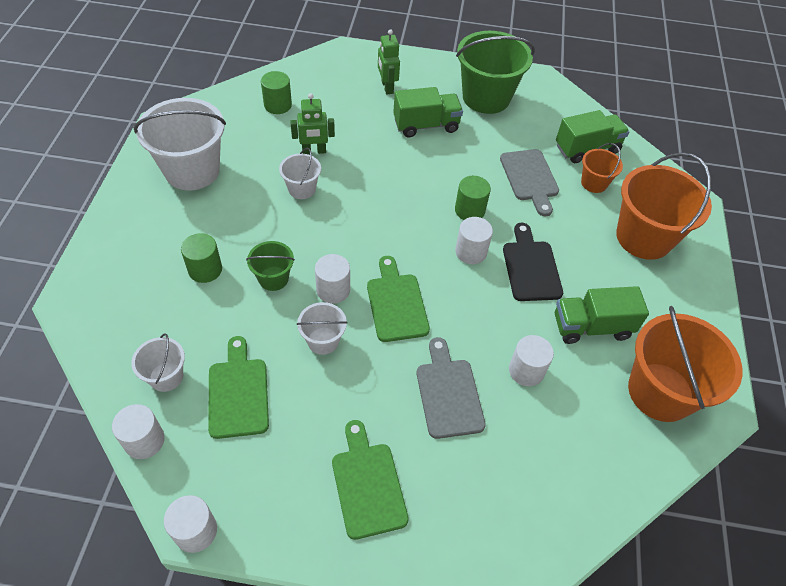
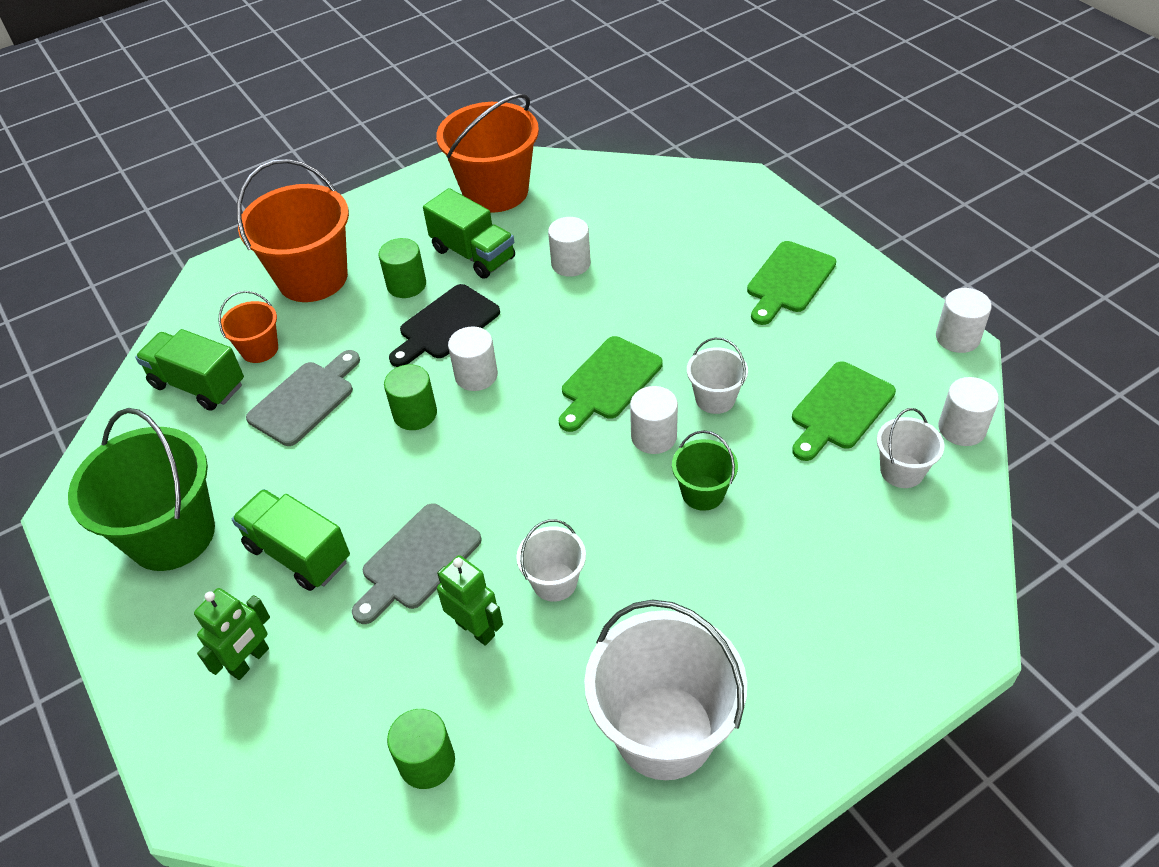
camera: 125 degrees left, 5 degrees down
(205, 269) = (770, 559): green cylinder -> green cylinder (406, 285)
(448, 393) = (653, 290): grey cutting board -> grey cutting board (417, 561)

